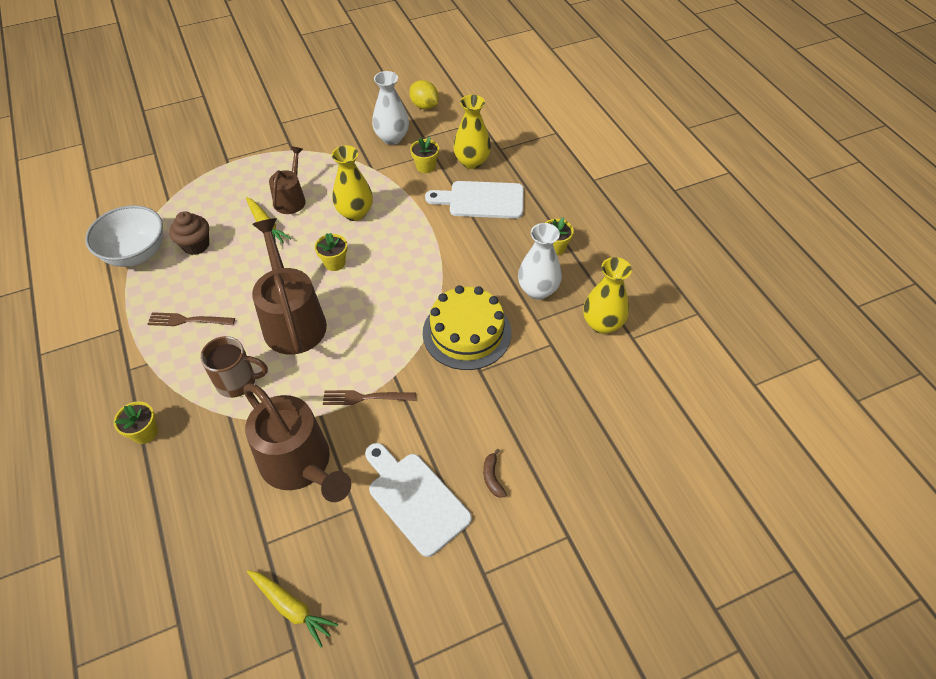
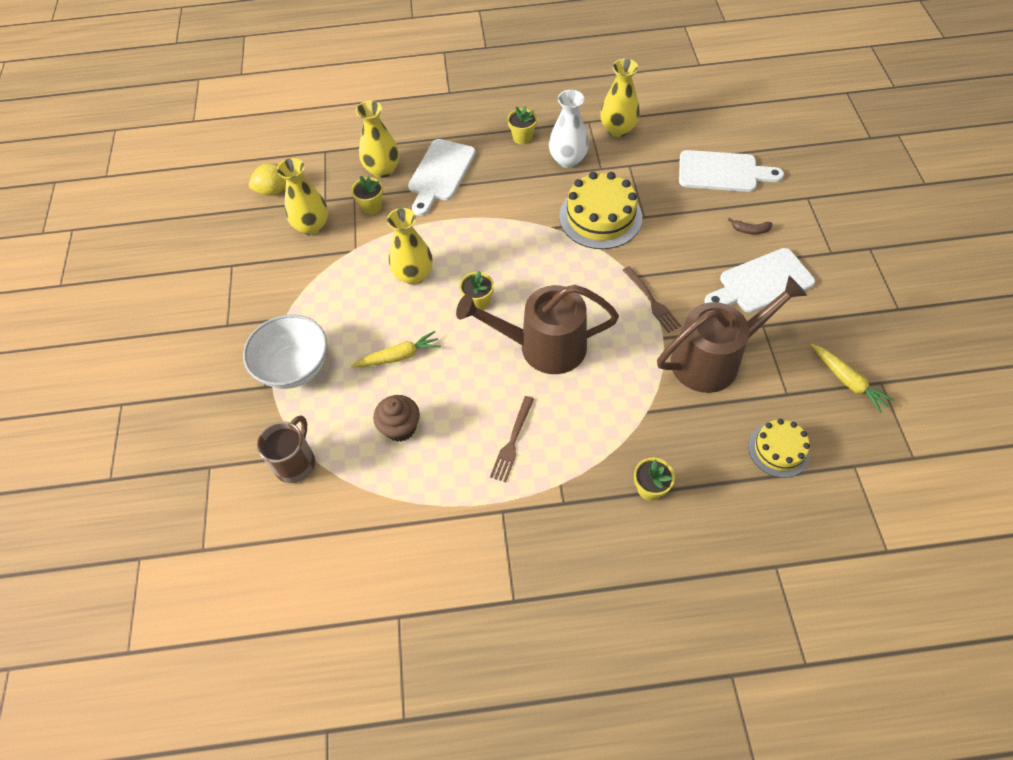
camera: 70 degrees left, 5 degrees up
(136, 253) = (388, 492): white bowl -> white bowl (295, 367)
(194, 542) = (778, 449): none -> yellow cake
(237, 381) = (607, 401): brown mug -> brown mug (295, 462)
(291, 199) = (366, 329): brown watering can -> none
(291, 607) = (847, 381): yellow carrot -> yellow carrot turned 90 degrees clockwise
(364, 398) = (652, 302): brown fork -> brown fork turned 45 degrees counterclockwise
(392, 138) = (312, 226): white vase -> yellow vase
(576, 436) = (722, 172): none -> white cutting board

